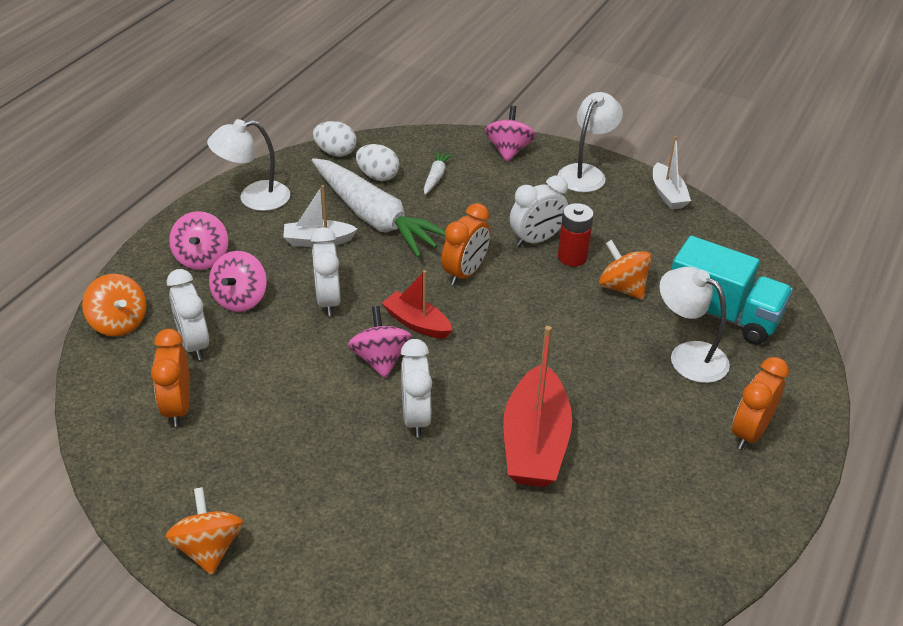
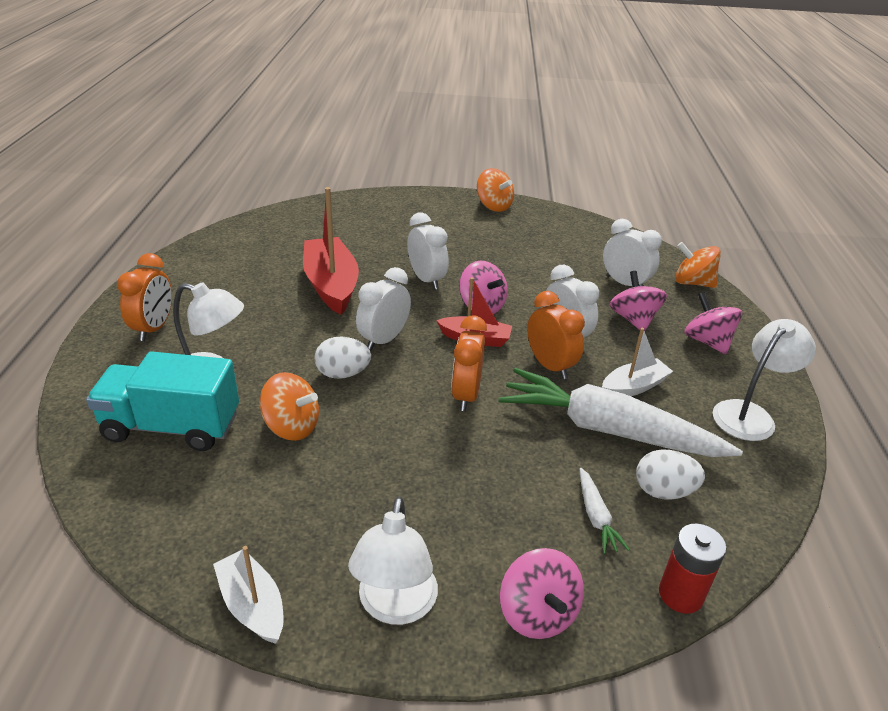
camera: 155 degrees right, 5 degrees down
(178, 407) = (586, 251): orange clock -> orange clock (550, 366)
(335, 152) = (752, 513): white egg -> white egg (343, 374)
(536, 240) = (413, 458): white clock -> white clock (384, 340)
(572, 257) = (361, 448): red battery -> red battery (680, 594)

